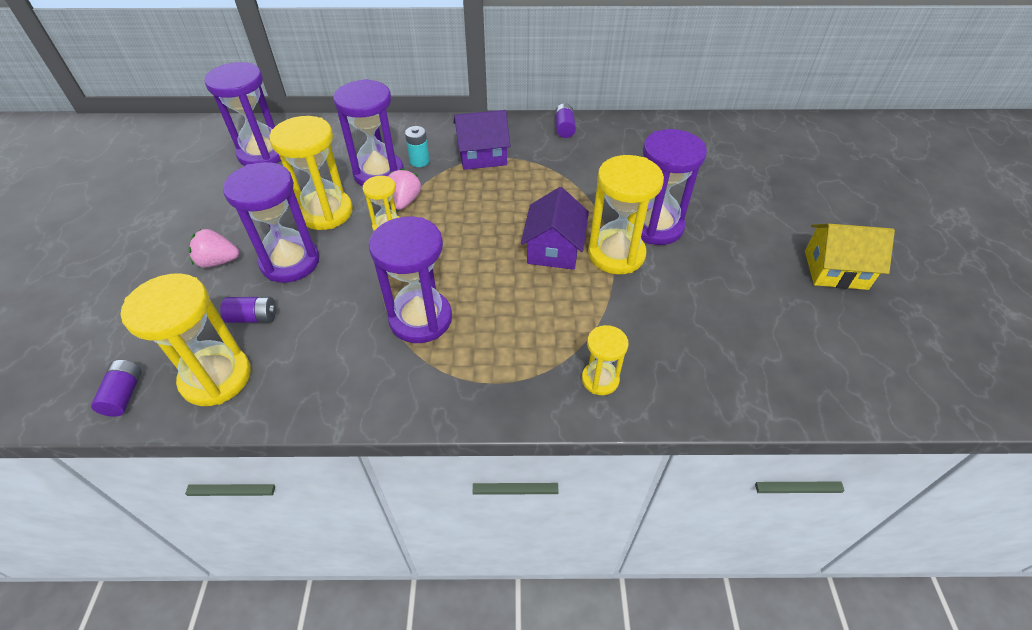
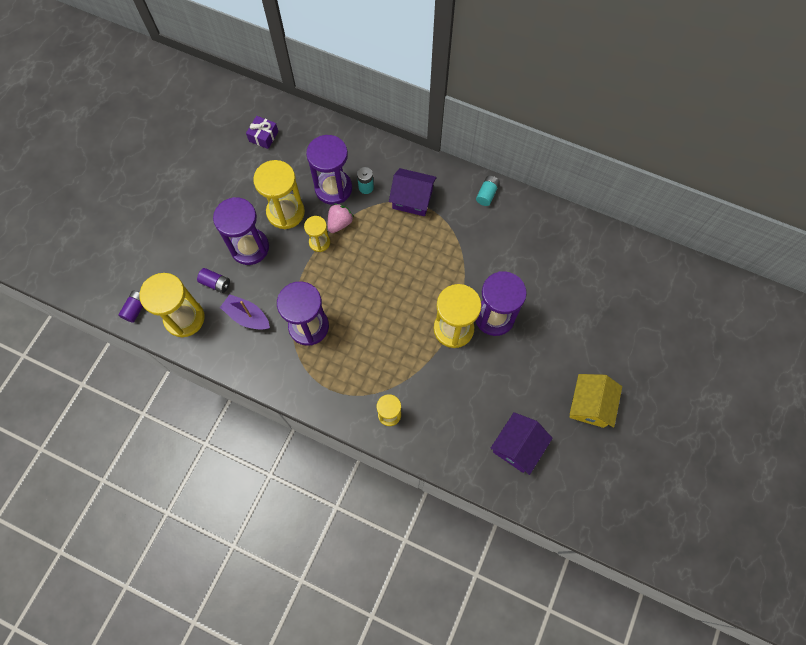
camera: 25 degrees right, 20 degrees up
(218, 261) = (208, 229): pink strawberry -> none
(263, 154) = (263, 136): purple hourglass -> purple gift
(320, 340) = (247, 316): none -> purple boat
(554, 249) = (416, 307): purple house -> purple house (517, 446)
(564, 128) = (487, 194): purple battery -> turquoise battery
(835, 270) = (590, 405): yellow house -> yellow house turned 75 degrees clockwise

